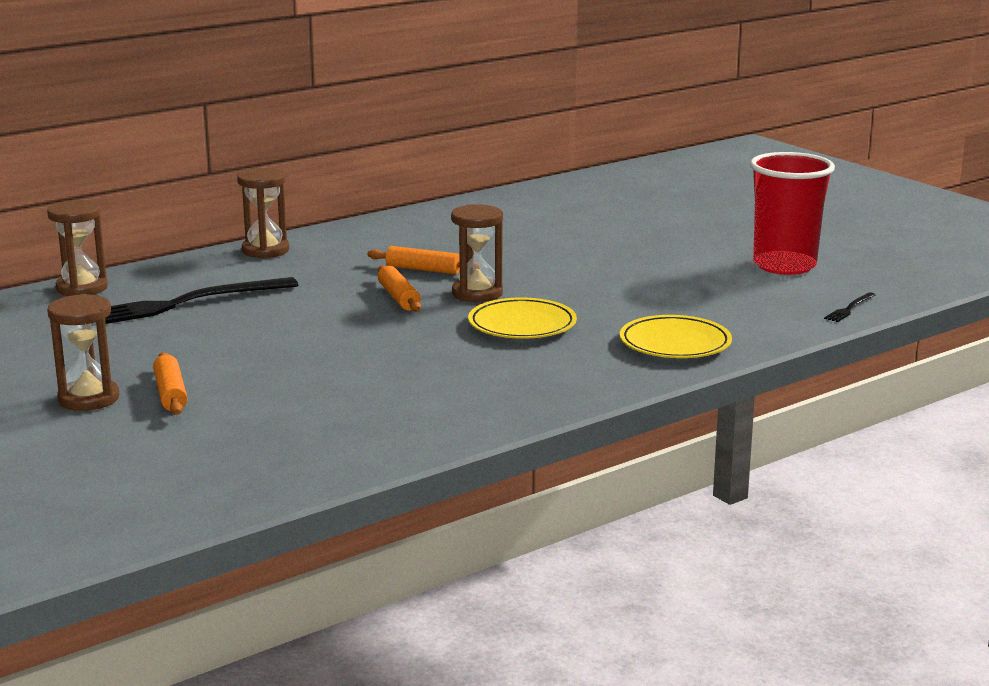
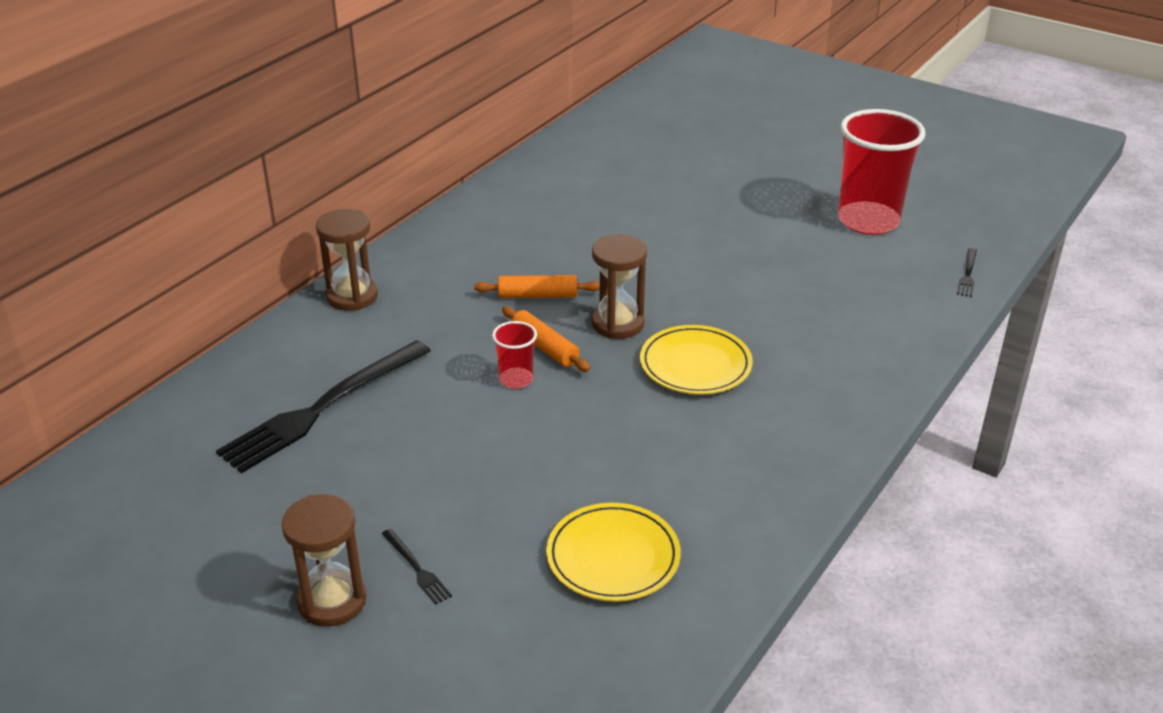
camera: 20 degrees left, 15 degrees up
(82, 288) = (190, 404): brown hourglass -> none
(170, 394) = (417, 568): orange rolling pin -> black fork
(355, 311) = (516, 379): none -> red cup
(675, 343) = (855, 362): yellow plate -> yellow plate (613, 557)

